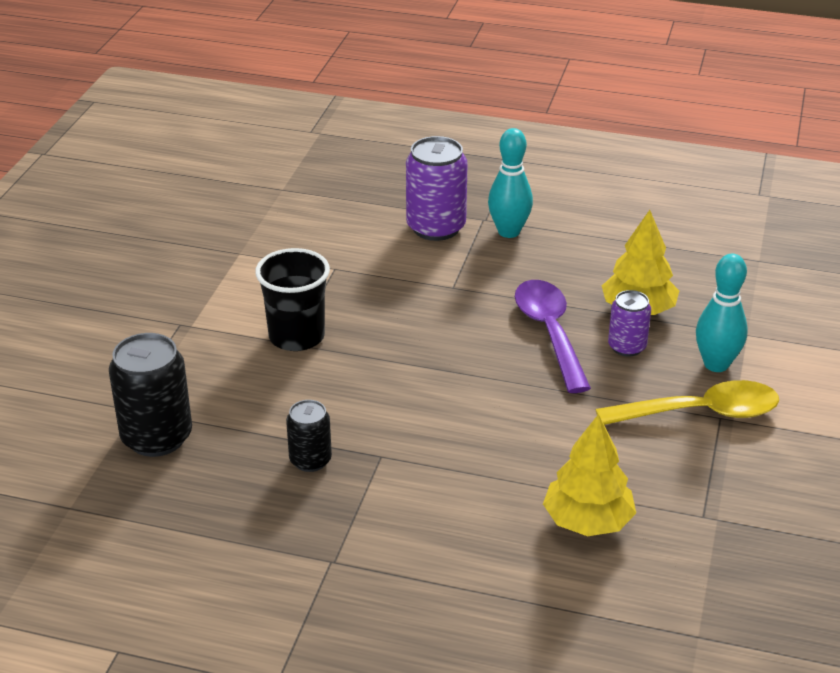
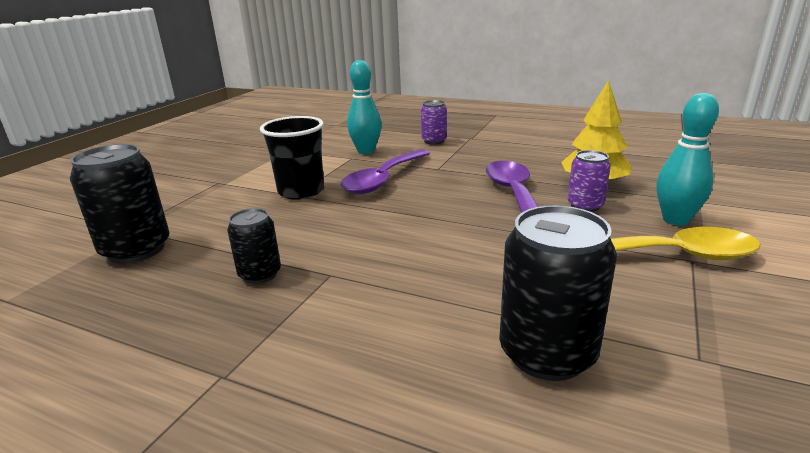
camera: 10 degrees right, 10 degrees down
(391, 311) = (383, 179): none -> purple spoon
(436, 227) = (434, 141): purple can -> purple can, size x0.58
(509, 232) = (488, 143): turquoise bowling pin -> turquoise bowling pin (366, 151)
(588, 521) = (547, 353): yellow tree -> black can

